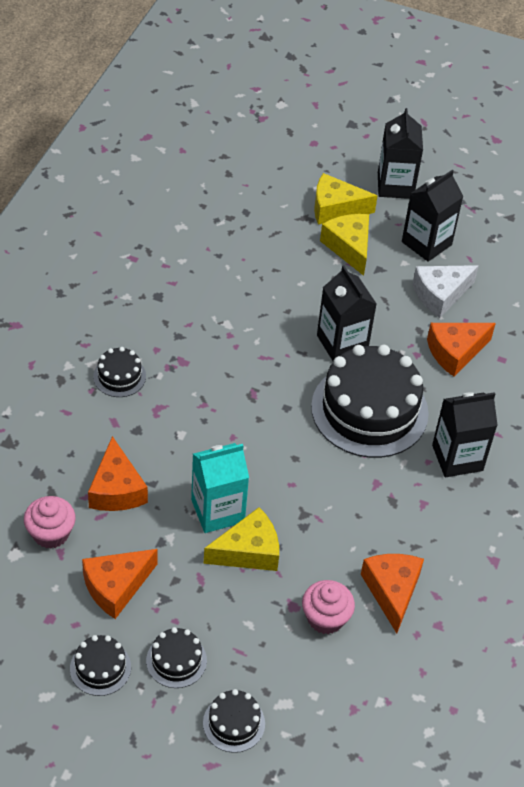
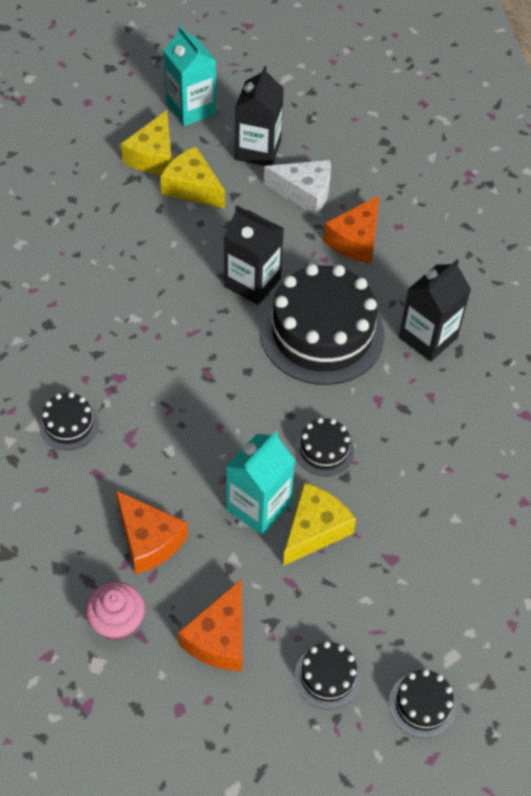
camera: 30 degrees left, 5 degrees up
(100, 668) = (263, 728): black cake -> black cake (324, 450)
(325, 618) = (427, 553): pink cupcake -> none
(335, 208) = (153, 156): yellow cheese -> yellow cheese turned 45 degrees counterclockwise
(392, 591) = (464, 493): orange cheese -> none
(395, 185) = (191, 109): black carton -> turquoise carton
(440, 295) = (304, 193): white cheese -> white cheese turned 105 degrees counterclockwise

